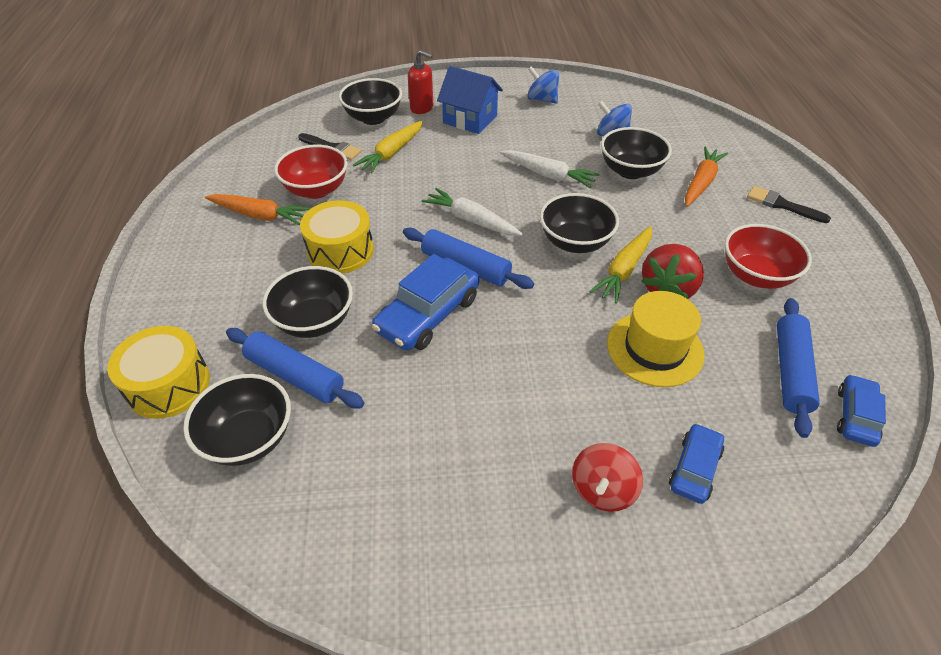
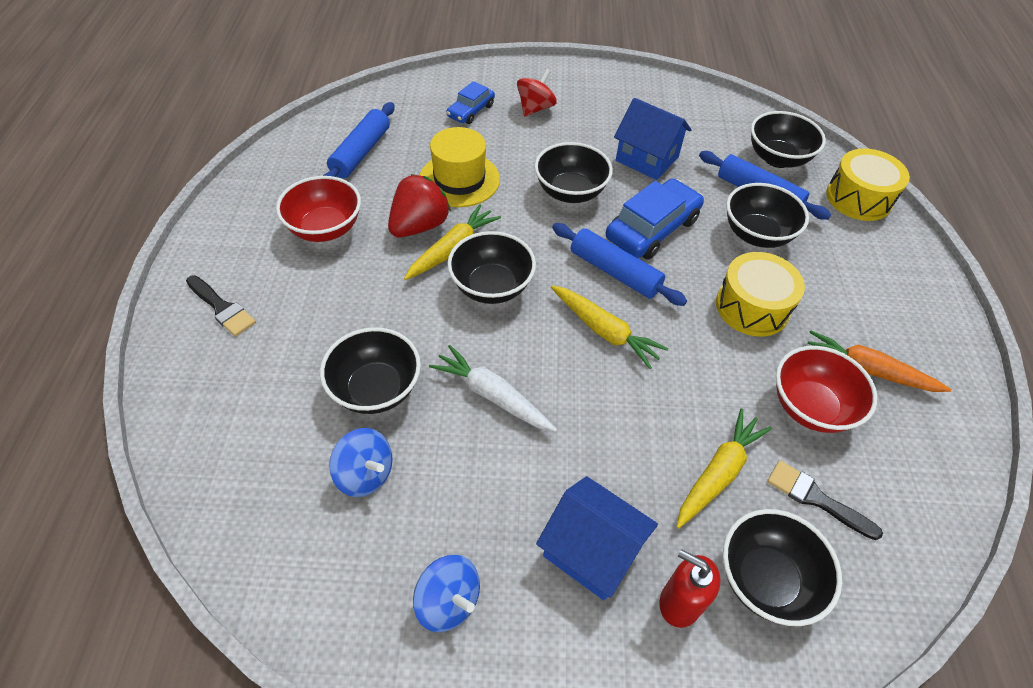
camera: 175 degrees left, 5 degrees up
(431, 412) = (647, 159): none -> blue house
(471, 220) = (605, 331): white carrot -> yellow carrot
(523, 348) = (570, 192): none -> black bowl
(701, 182) = (294, 355): orange carrot -> none
(856, 416) = (338, 123): blue car -> none

